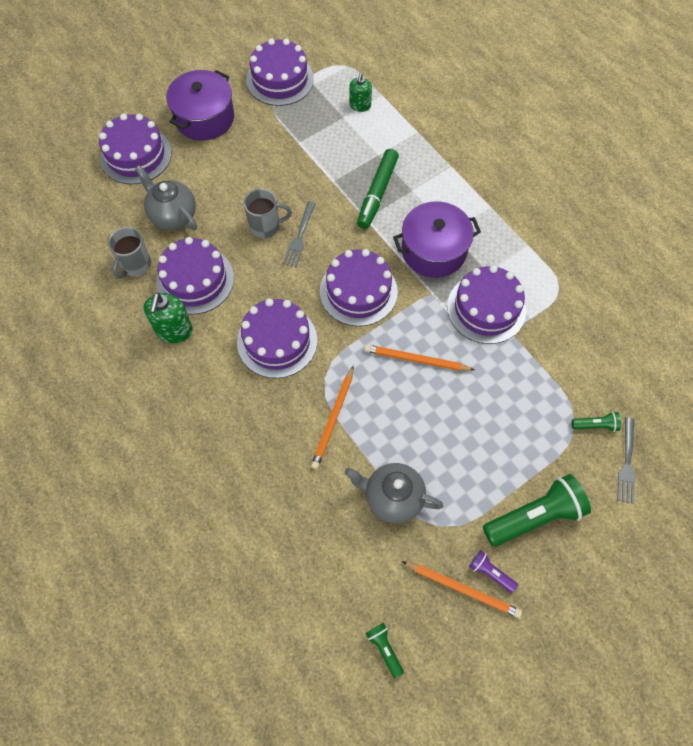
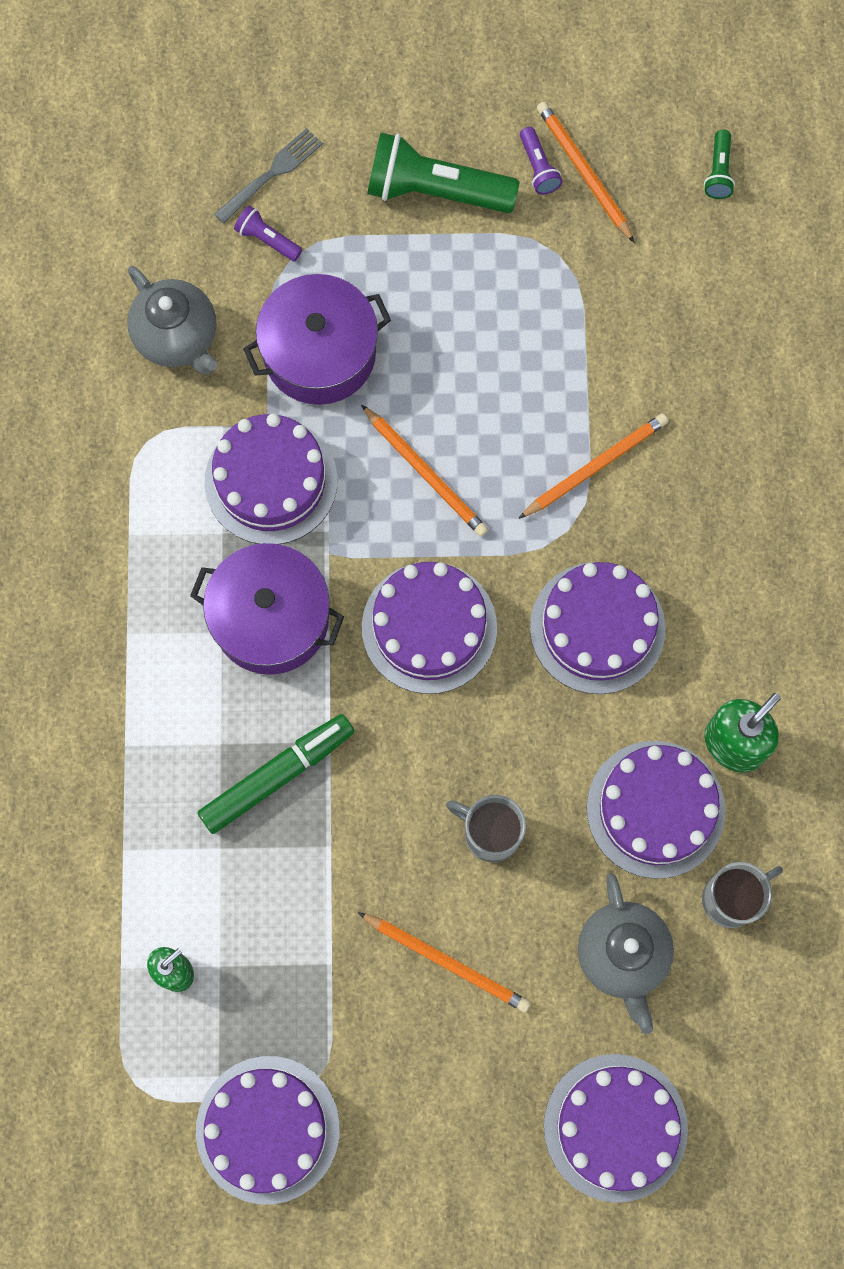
camera: 145 degrees left, 10 degrees up
(204, 118) = (452, 1131): purple pot -> purple pot (319, 353)
(249, 170) = (447, 962): none -> orange pencil
(299, 237) = (451, 778): grey fork -> none
(392, 497) = (590, 321): grey teapot -> grey teapot (178, 338)
(595, 425) = (267, 239): green flashlight -> purple flashlight

